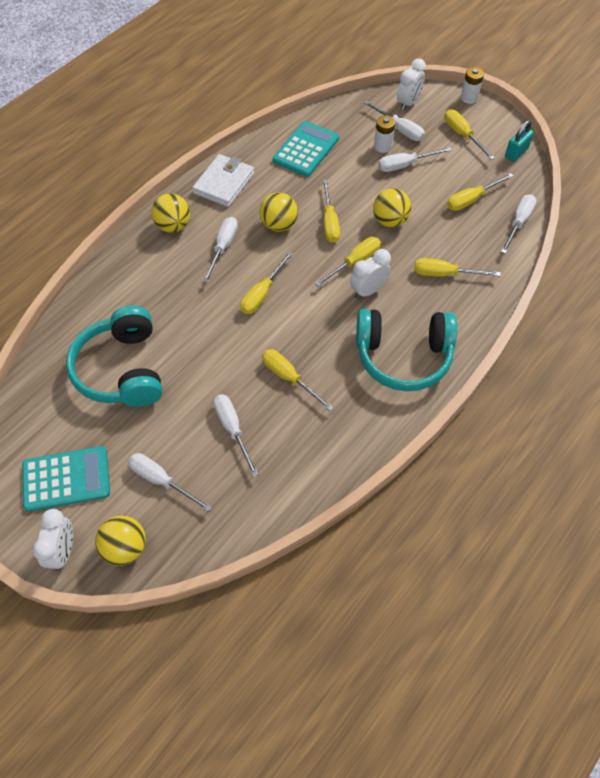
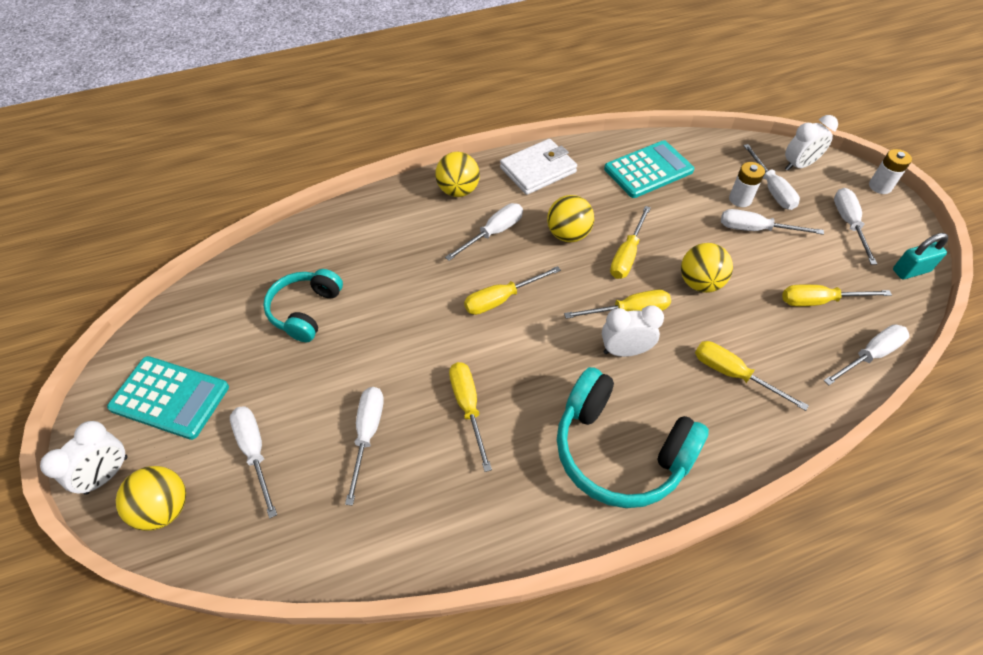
camera: 30 degrees right, 5 degrees down
(122, 369) = (305, 311): turquoise headphones -> turquoise headphones, size x0.63
(462, 135) = (848, 224): yellow screwdriver -> white screwdriver

